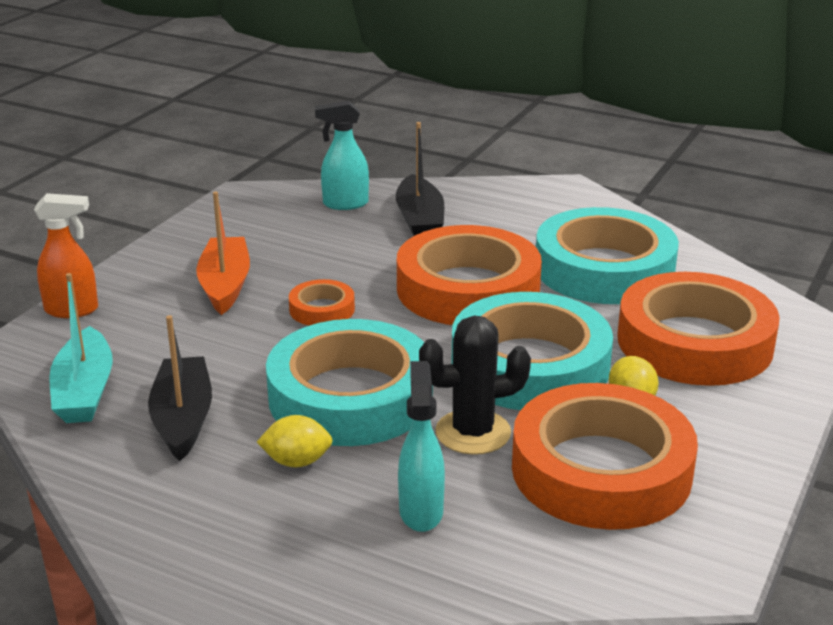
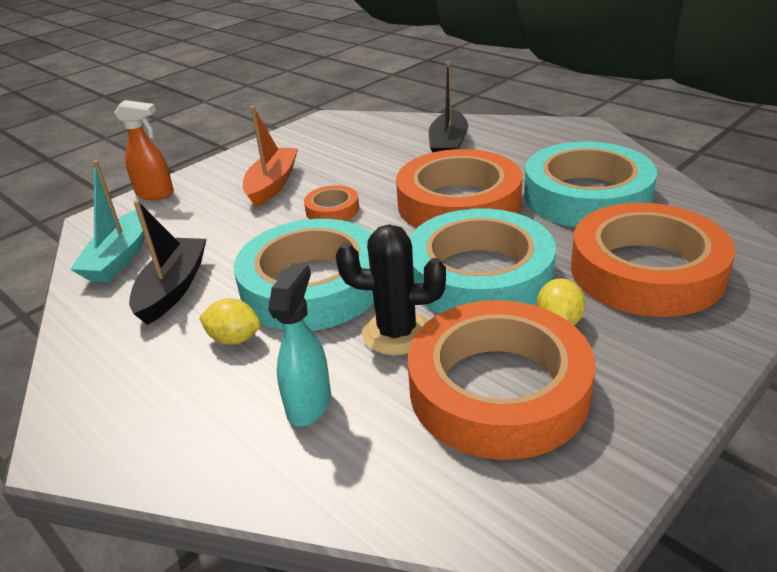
camera: 20 degrees right, 5 degrees up
(344, 204) = (397, 130): turquoise spray bottle -> none

